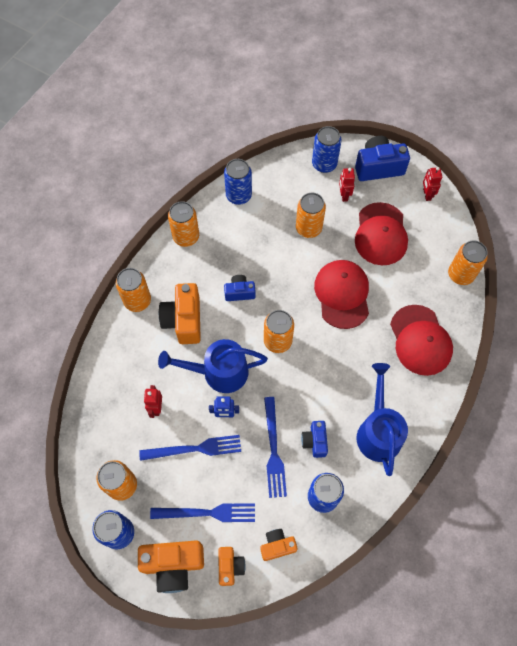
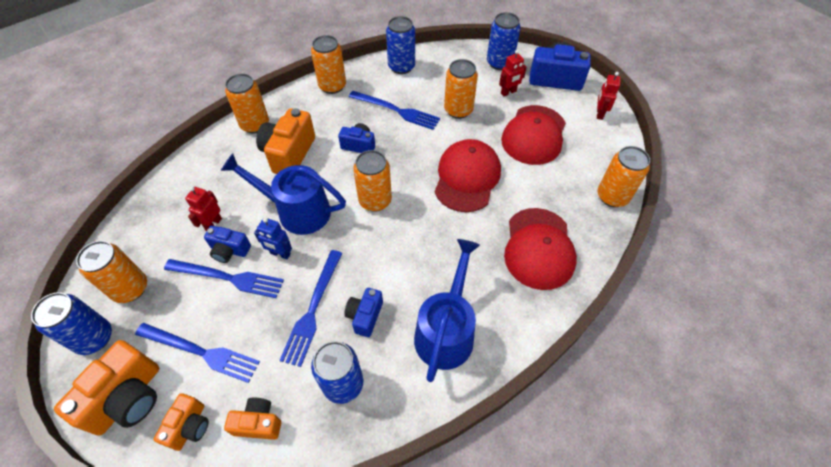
camera: 20 degrees right, 10 degrees down
(173, 565) = (128, 398): orange camera -> orange camera turned 75 degrees counterclockwise
(183, 426) = (229, 250): none -> blue camera
(255, 246) = (396, 110): none -> blue fork
(344, 195) = (508, 92): red robot -> red robot turned 135 degrees counterclockwise

